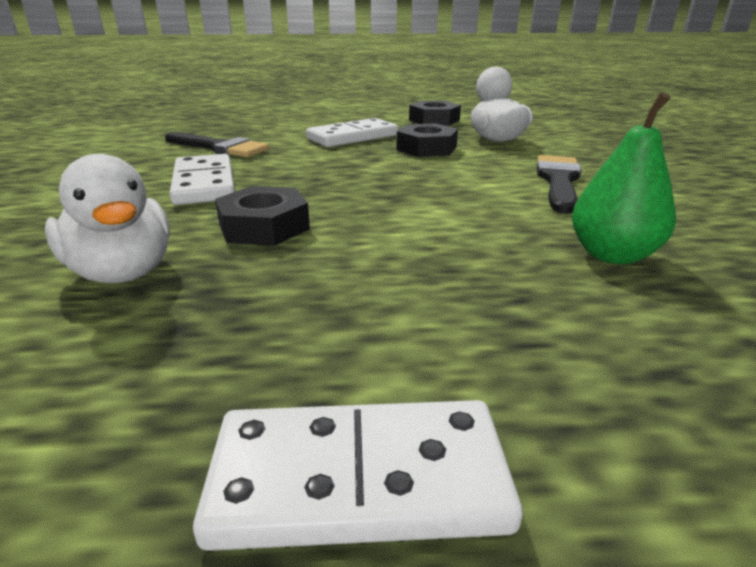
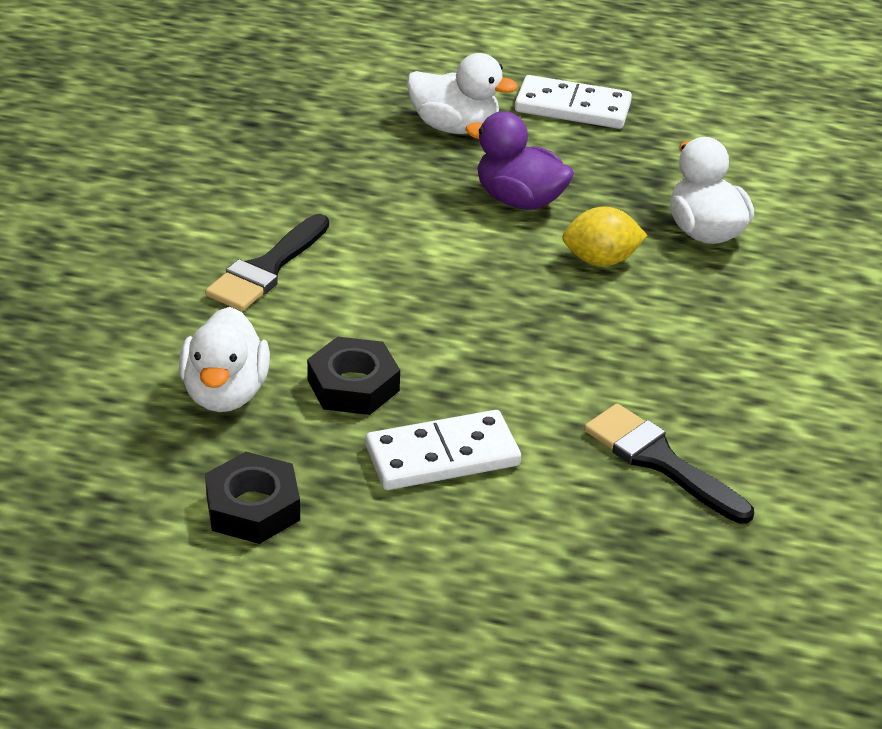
camera: 165 degrees left, 10 degrees up
(204, 184) = (665, 350): white domino -> none
(264, 226) = (600, 260): black nut -> yellow lemon
(379, 265) = (519, 200): none -> purple duck
(557, 354) = (454, 127): none -> white duck
(612, 255) = (344, 173): green pear -> none

